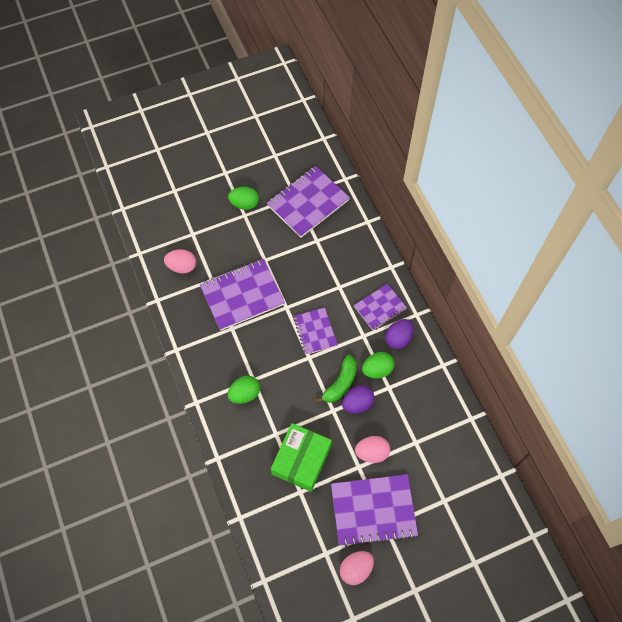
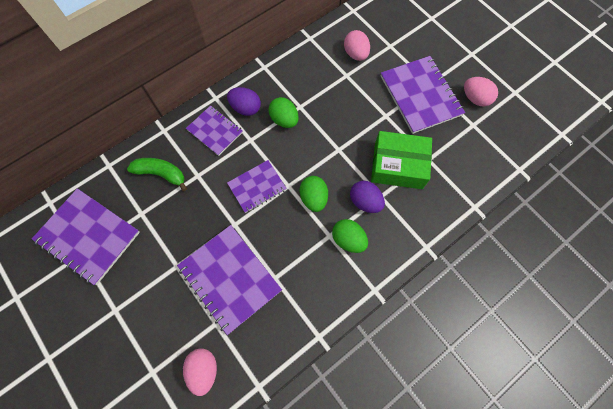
camera: 105 degrees left, 5 degrees up
(244, 204) = (97, 315): green egg -> green egg (313, 198)
(340, 383) = (308, 149): green banana -> green banana (161, 174)
(357, 403) = (324, 129): purple egg -> purple egg (365, 202)
(372, 452) = (368, 107): pink egg -> pink egg (355, 54)

